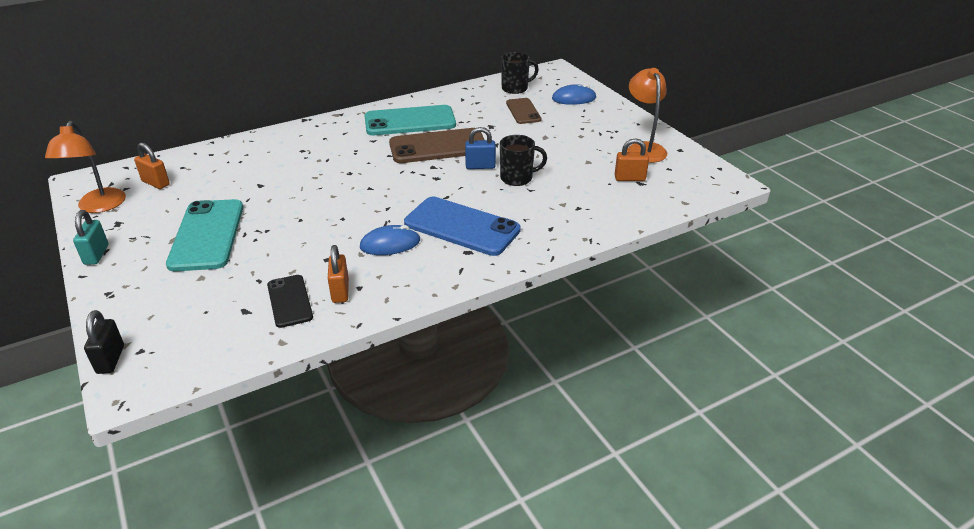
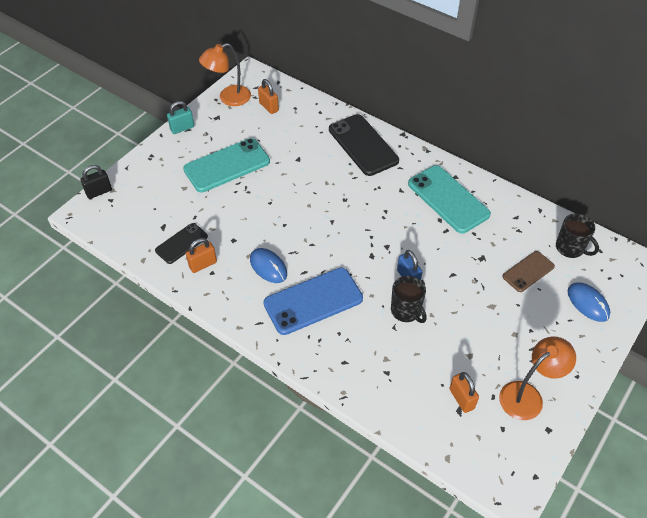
camera: 65 degrees right, 15 degrees up
(155, 183) = (268, 107): orange padlock -> orange padlock turned 45 degrees counterclockwise
(290, 143) = (363, 145): none -> black phone
(438, 147) = (420, 236): brown phone -> none
(461, 227) = (313, 301): blue phone -> blue phone turned 60 degrees clockwise

